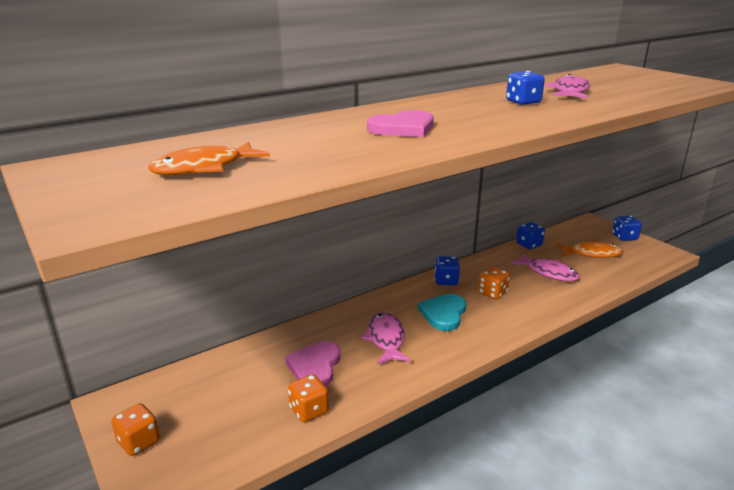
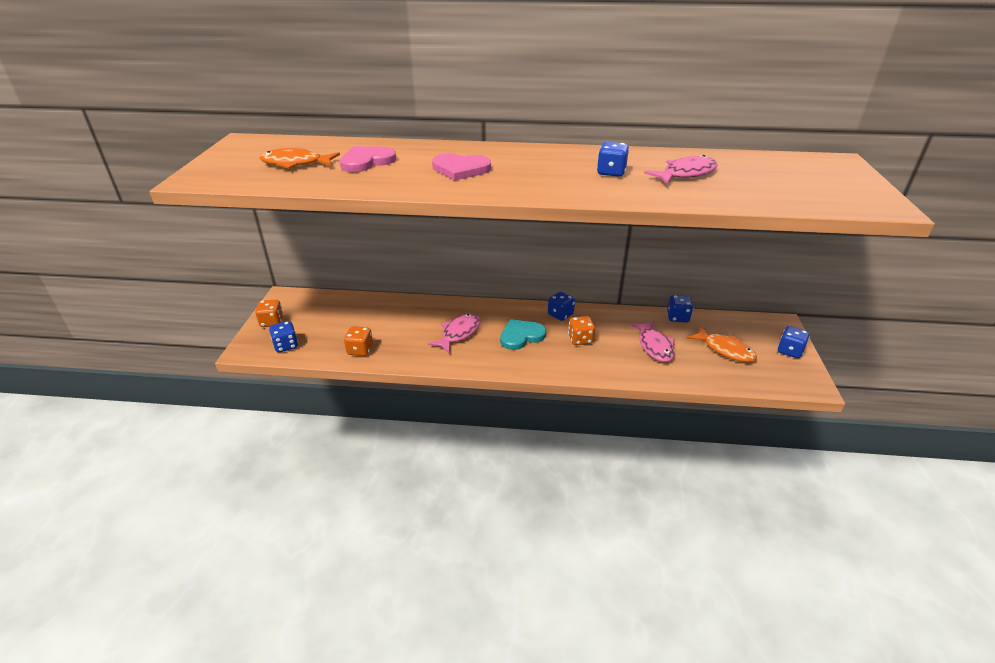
camera: 40 degrees right, 10 degrees up
(204, 458) = (286, 345): none -> blue dice
(315, 366) = (396, 328): pink heart -> pink heart (366, 161)

